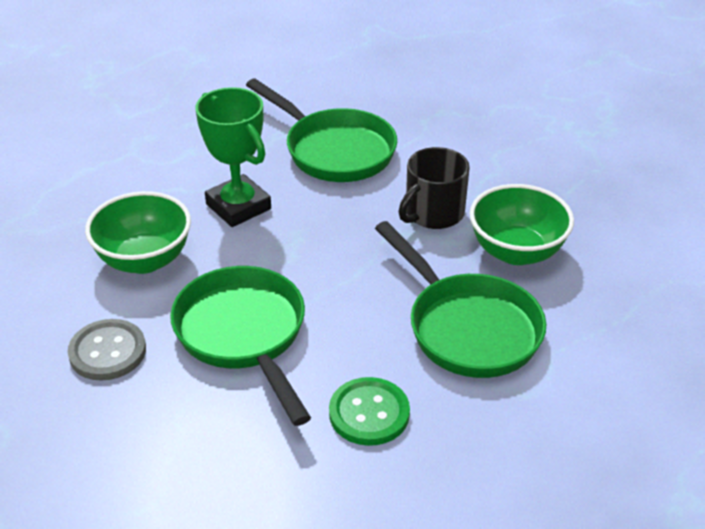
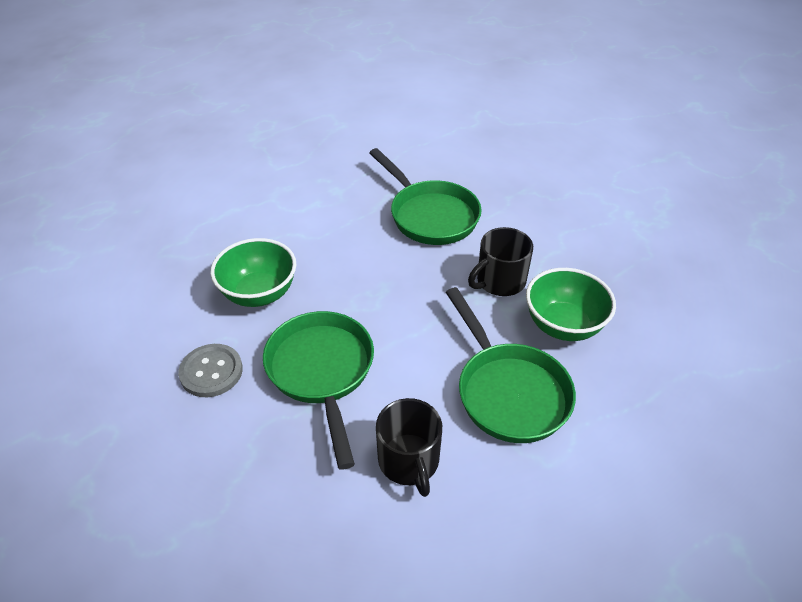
camera: 10 degrees right, 5 degrees up
(238, 206) = (343, 256): green trophy -> none
(369, 413) = (409, 461): green button -> black mug

